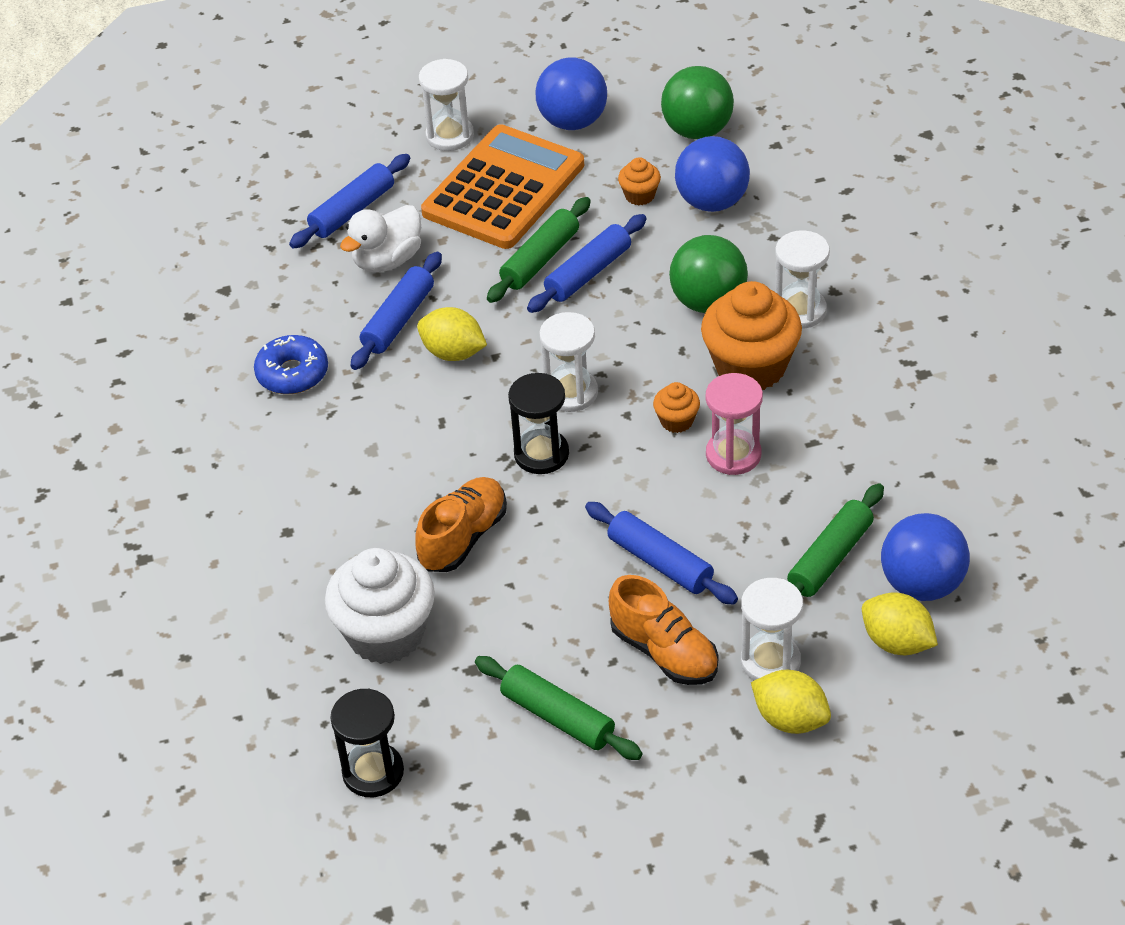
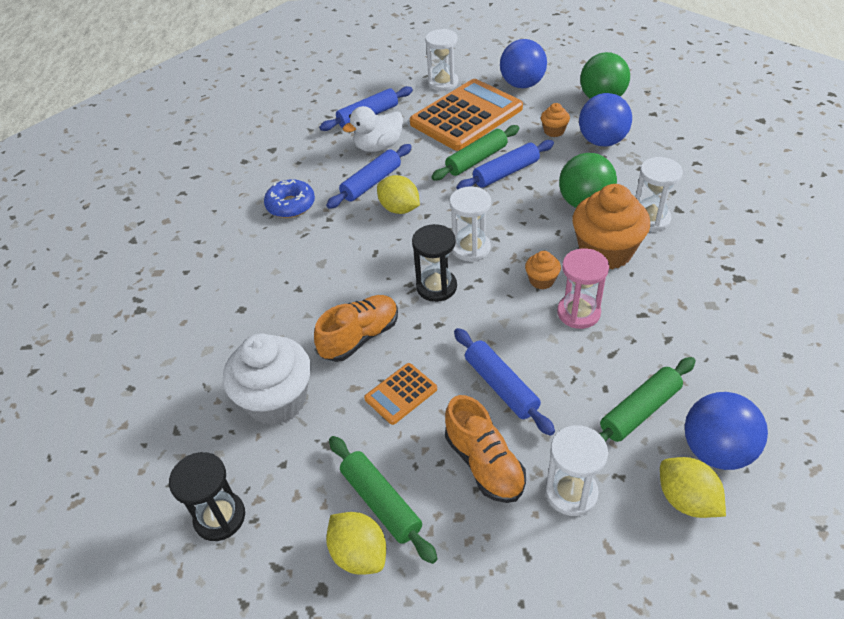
camera: 15 degrees right, 0 degrees up
(540, 595) = (401, 394): none -> orange calculator
(790, 719) = (577, 553): yellow lemon -> yellow lemon (359, 554)

